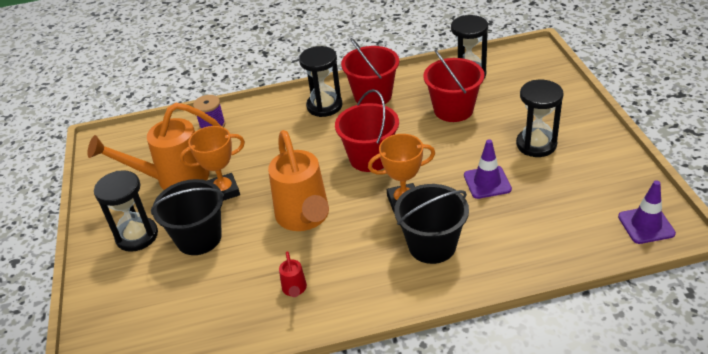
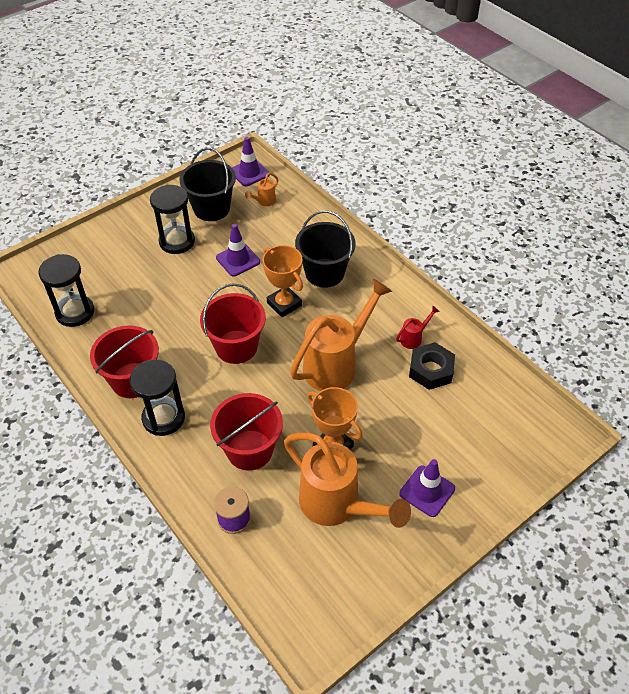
camera: 120 degrees left, 10 degrees up
(137, 236) = (427, 491): black hourglass -> purple traffic cone
(199, 238) = (400, 435): black bucket -> black bucket (211, 208)
(247, 288) = (431, 370): none -> black nut
(453, 110) = (141, 307): red bucket -> red bucket (249, 450)
(580, 225) = (264, 202): none -> orange watering can

